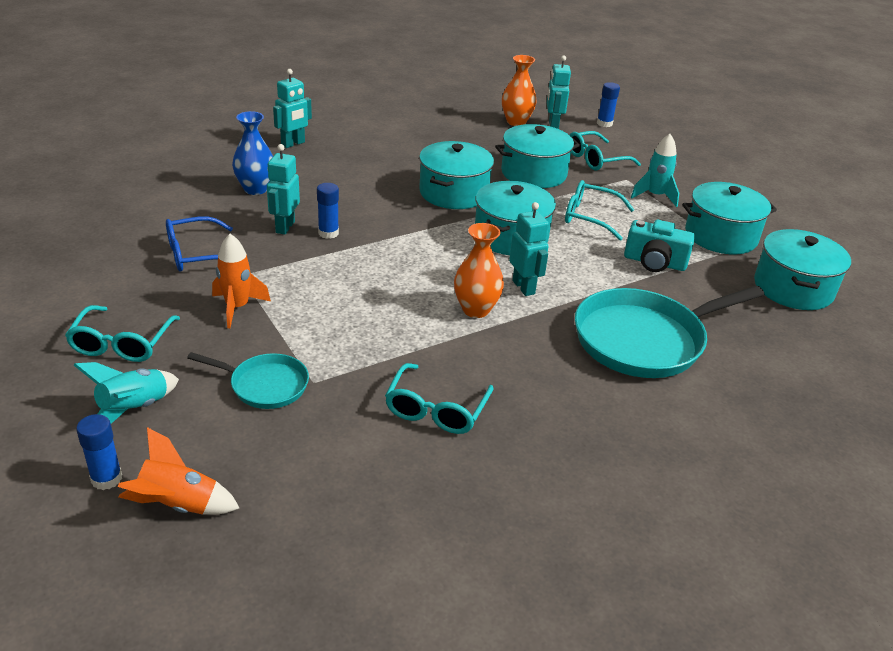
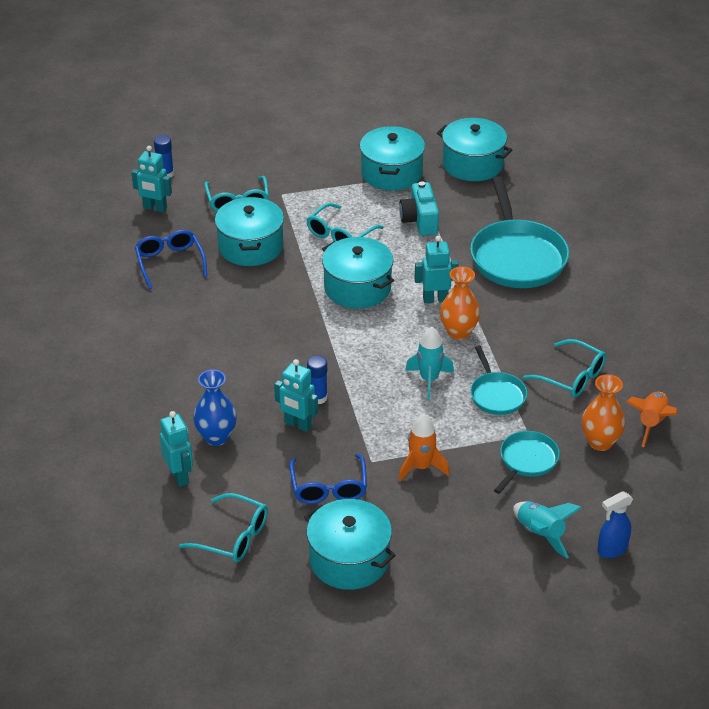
camera: 70 degrees left, 5 degrees up
(106, 478) = (611, 550): blue glue stick -> blue spray bottle
(122, 344) = (455, 540): turquoise glasses -> turquoise glasses (233, 537)
(178, 505) = (642, 514): orange rocket -> orange rocket (651, 423)
(293, 144) = (124, 399): turquoise robot -> turquoise robot (179, 476)
(377, 349) = (496, 395): none -> turquoise pan
(453, 193) = (270, 305): turquoise pot -> turquoise pot (349, 560)
(483, 140) = (170, 262): none -> blue glasses
(516, 122) = (137, 231): orange vase -> orange vase (600, 442)
(654, 262) = (420, 220): turquoise camera -> turquoise camera turned 135 degrees clockwise
(655, 196) = (317, 187): turquoise rocket -> turquoise rocket (429, 380)

